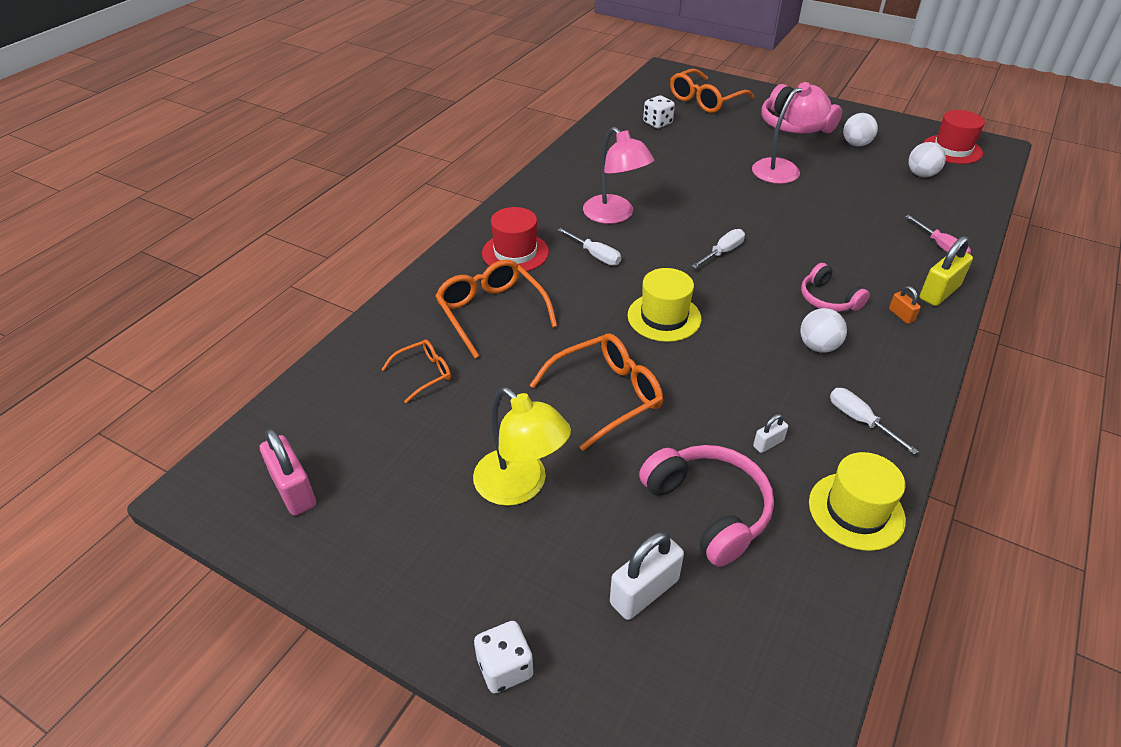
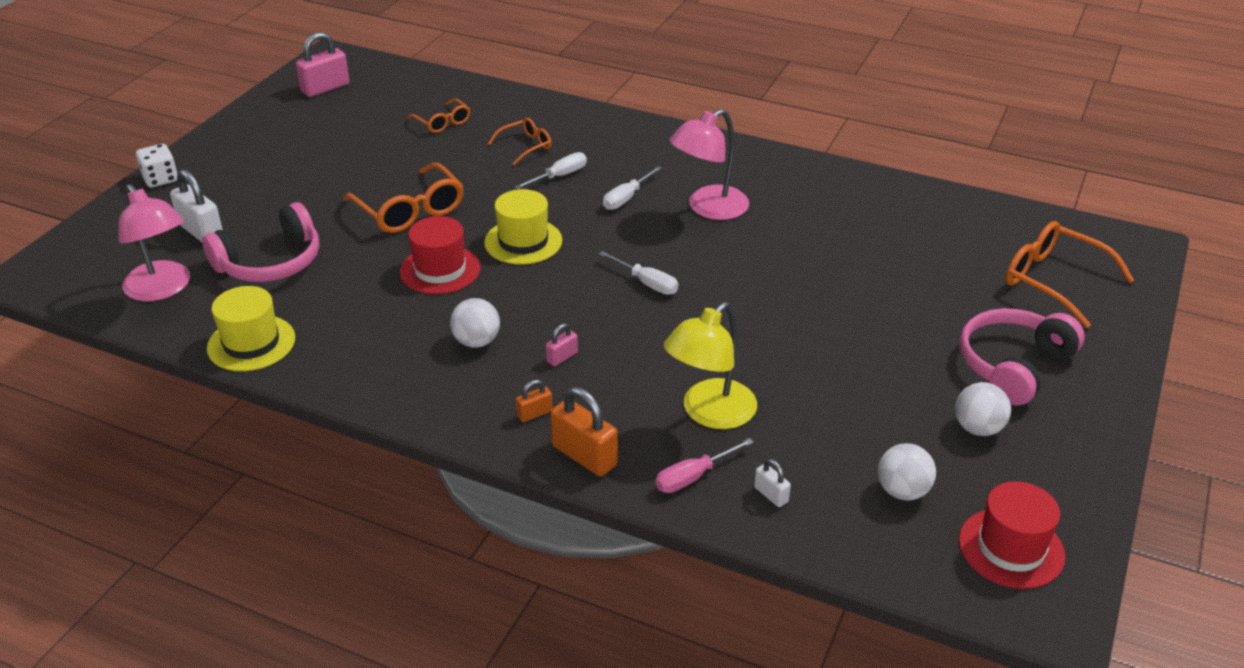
camera: 85 degrees right, 5 degrees down
(491, 312) = (525, 146): orange glasses -> orange glasses, size x0.57
(515, 252) = (623, 151): red hat -> red hat (440, 270)
(520, 486) = (312, 175): yellow lamp -> yellow lamp (709, 413)
(657, 123) = (955, 238): white dice -> none
(768, 443) = (339, 298): white padlock -> white padlock (771, 495)
(783, 168) = (868, 345): pink lamp -> pink lamp (162, 289)
(828, 299) = (562, 357): pink headphones -> pink padlock
(860, 420) = (362, 359): white screwdriver -> white screwdriver (559, 176)
(939, 292) = (584, 456): yellow padlock -> orange padlock

